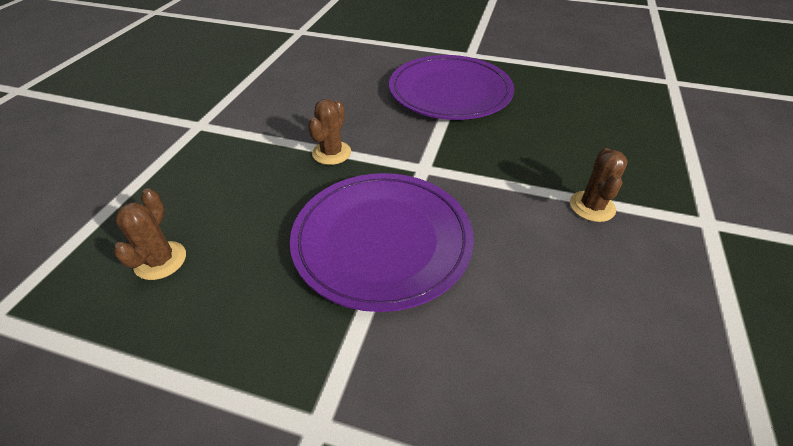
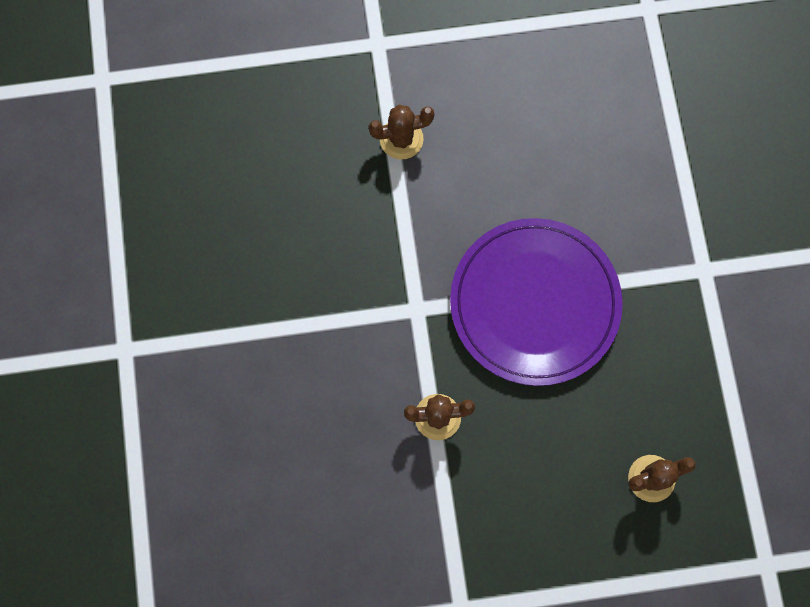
camera: 115 degrees left, 30 degrees up
(450, 92) = (246, 339): purple plate -> none

